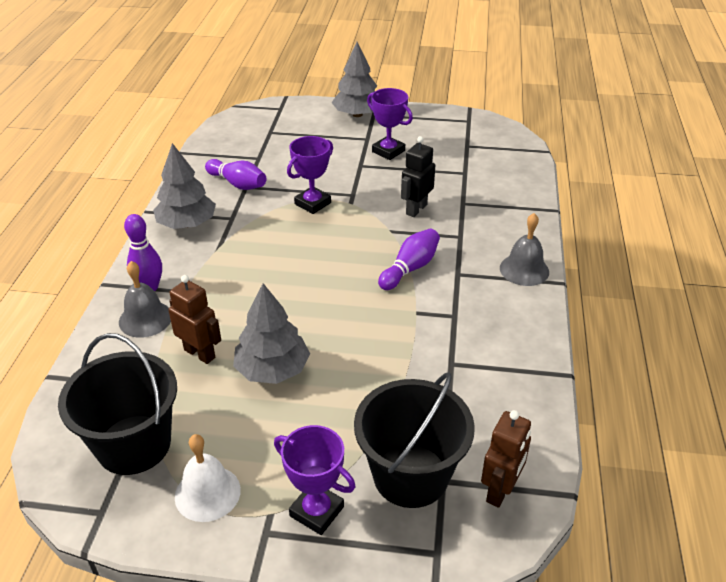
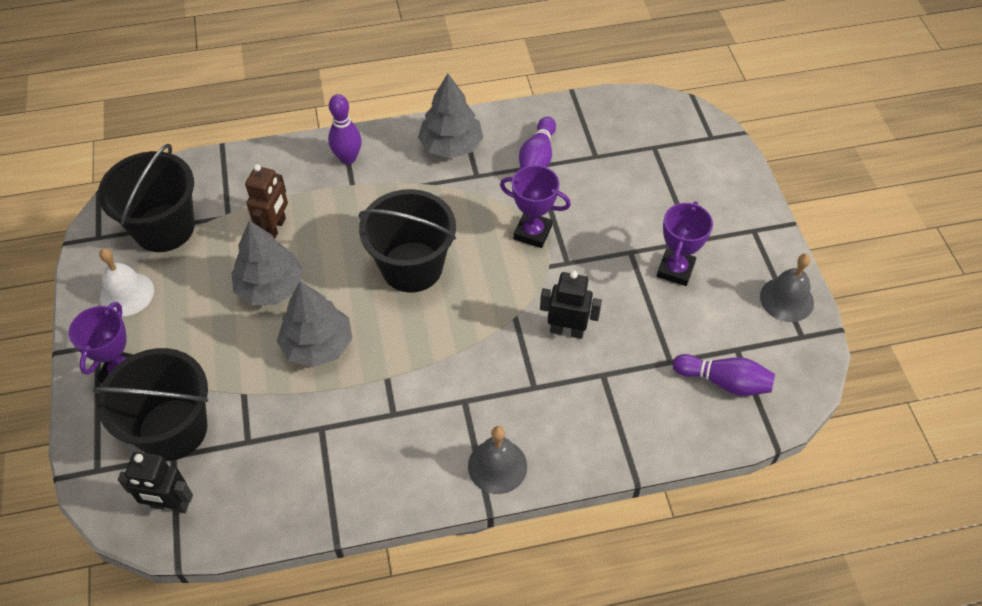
camera: 70 degrees right, 15 degrees up
(145, 319) = (306, 173): grey bell -> grey bell (786, 299)
(306, 274) = (412, 267): none -> black bucket
(357, 114) = (743, 214): grey tree -> grey tree (318, 345)
(410, 268) = (455, 354): purple bowling pin -> purple bowling pin (724, 382)
(500, 490) = (170, 505): brown robot -> black robot

